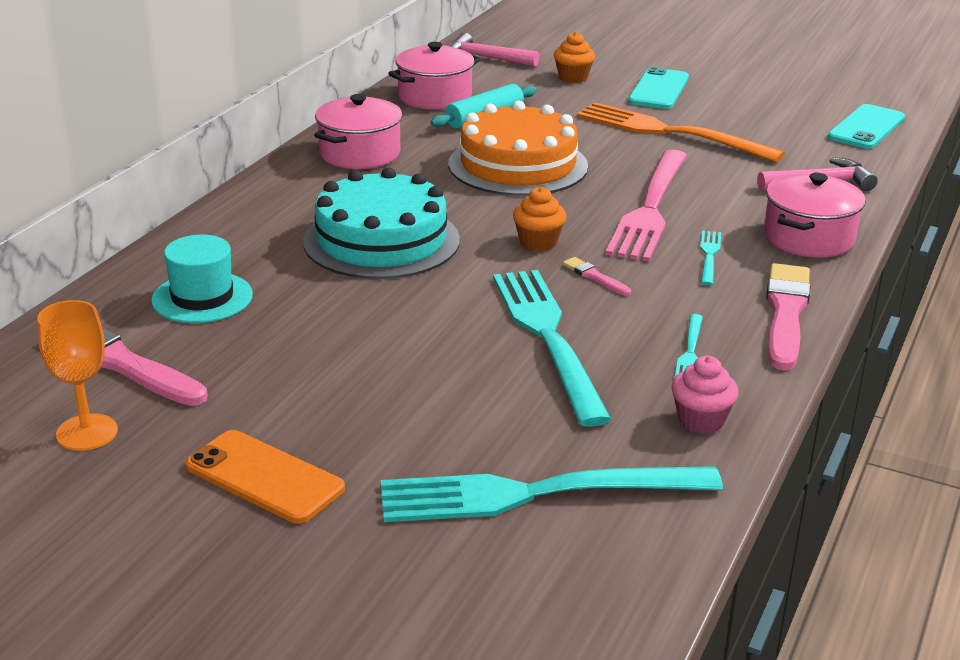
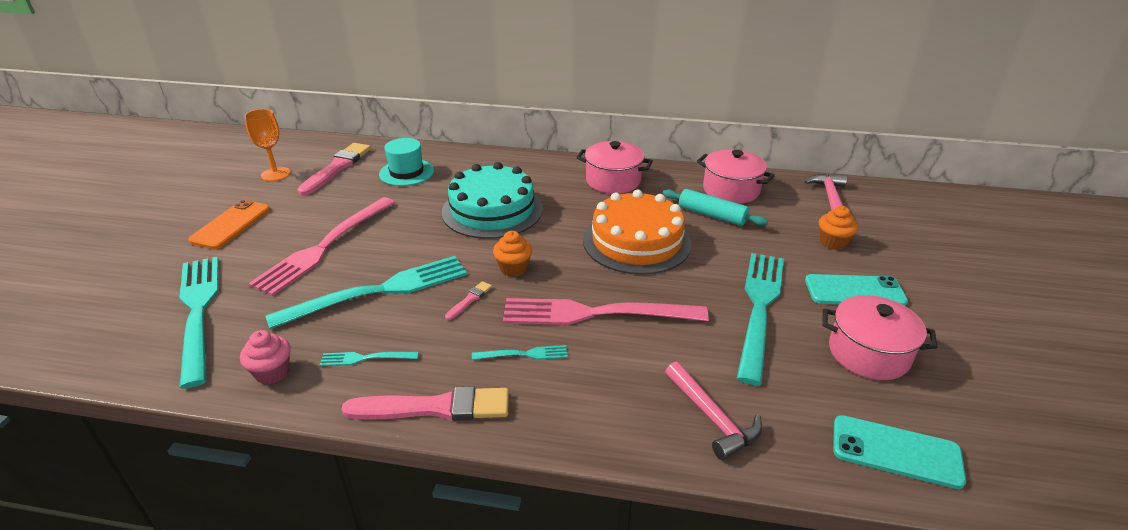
camera: 75 degrees right, 5 degrees up
(404, 380) = (324, 247): none -> pink fork
(669, 132) = (759, 307): orange fork -> turquoise fork
(808, 238) = (584, 415): pink pot -> pink pot (868, 353)

